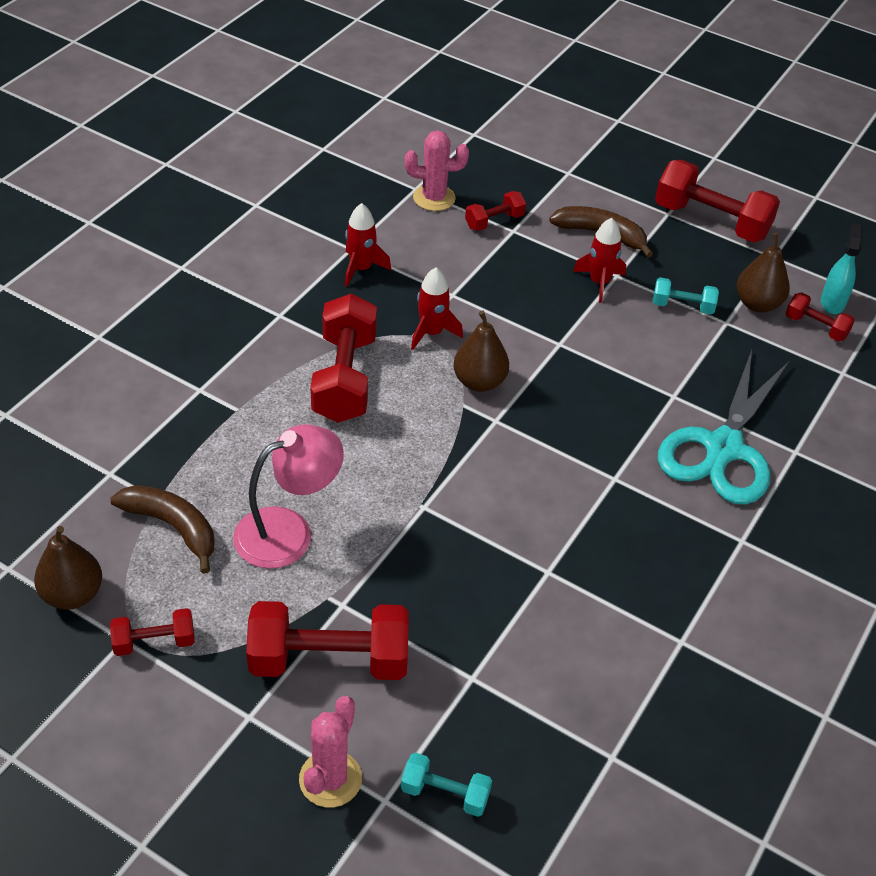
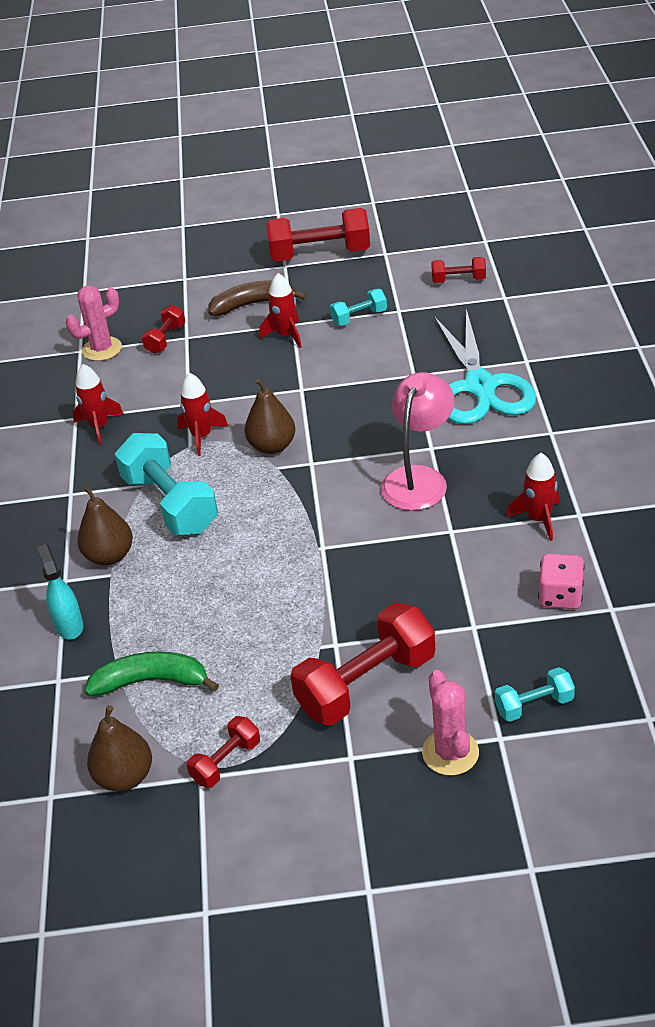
camera: 30 degrees left, 5 degrees down
(173, 527) = (152, 681): brown banana -> green banana
(288, 531) = (243, 626): pink lamp -> pink lamp (418, 478)
(344, 378) = (170, 504): red dumbbell -> turquoise dumbbell
(578, 708) = (560, 596): none -> pink dice
(638, 618) = (538, 519): none -> red rocket
(757, 304) = (406, 288): brown pear -> brown pear (109, 556)
(832, 302) = (453, 259): turquoise spray bottle -> turquoise spray bottle (69, 625)

